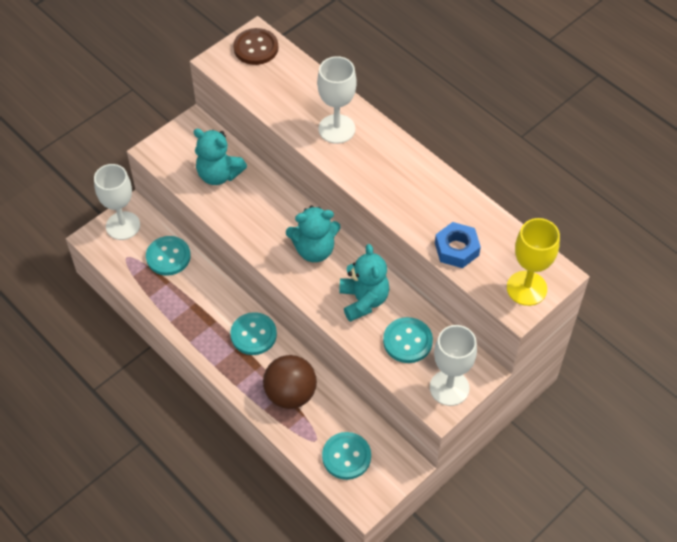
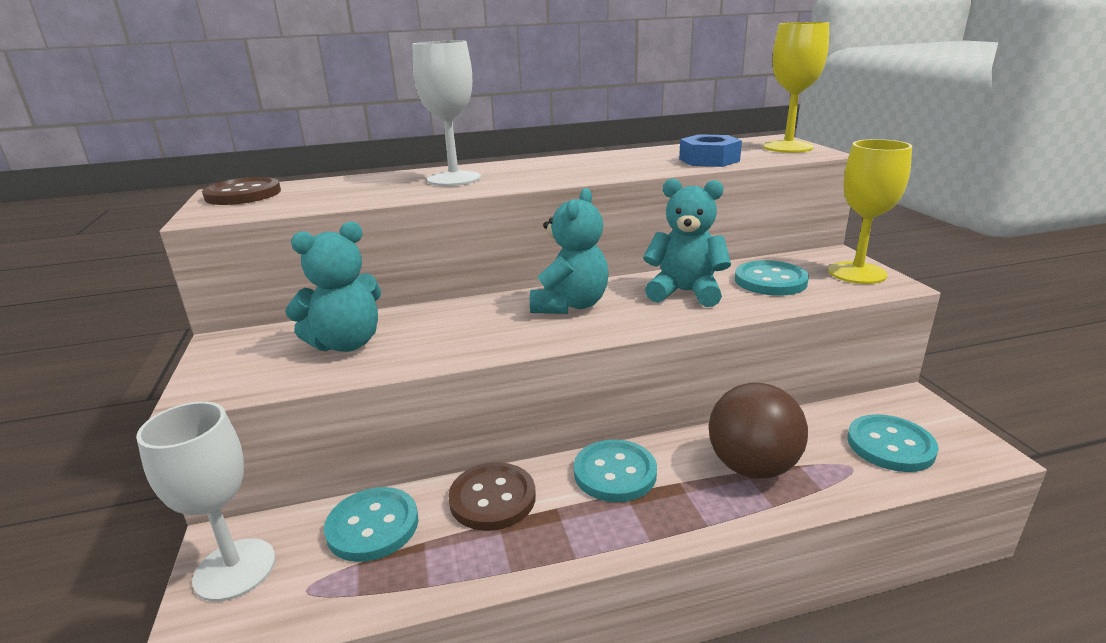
camera: 60 degrees left, 30 degrees down
(208, 292) = (492, 498): none -> brown button
(449, 388) = (857, 273): white goblet -> yellow goblet

